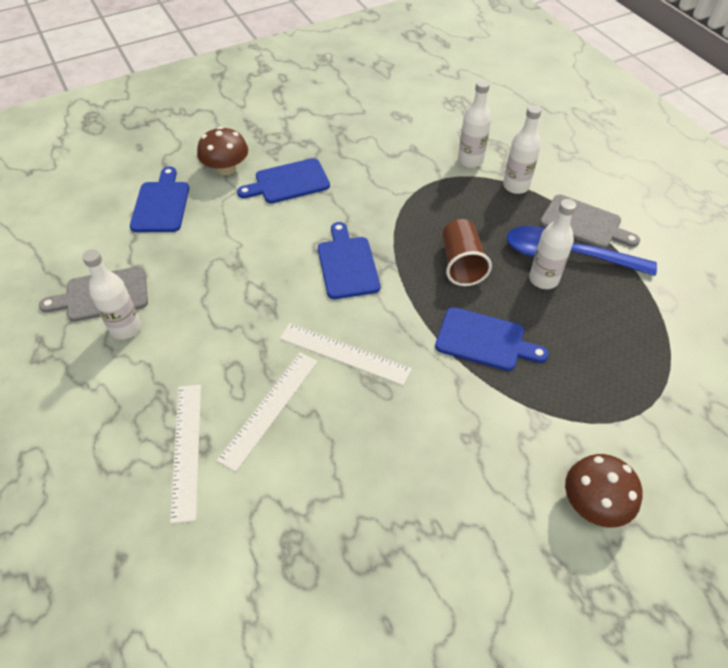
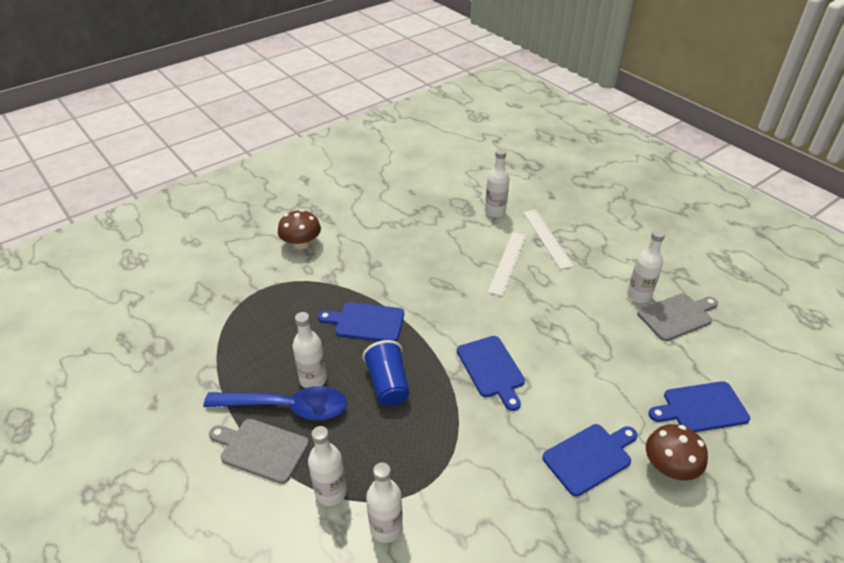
camera: 170 degrees right, 10 degrees down
(161, 204) = (701, 408): blue cutting board -> blue cutting board turned 90 degrees clockwise
(244, 531) = (495, 212): none -> white bottle
(344, 353) = (470, 300): white ruler -> none
(461, 264) = (388, 384): brown cup -> blue cup

